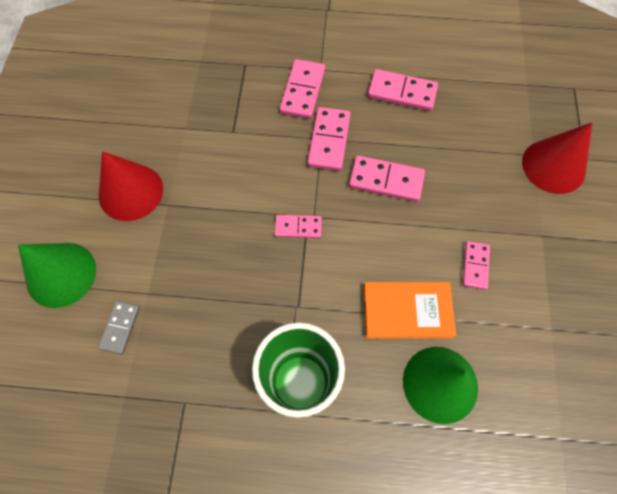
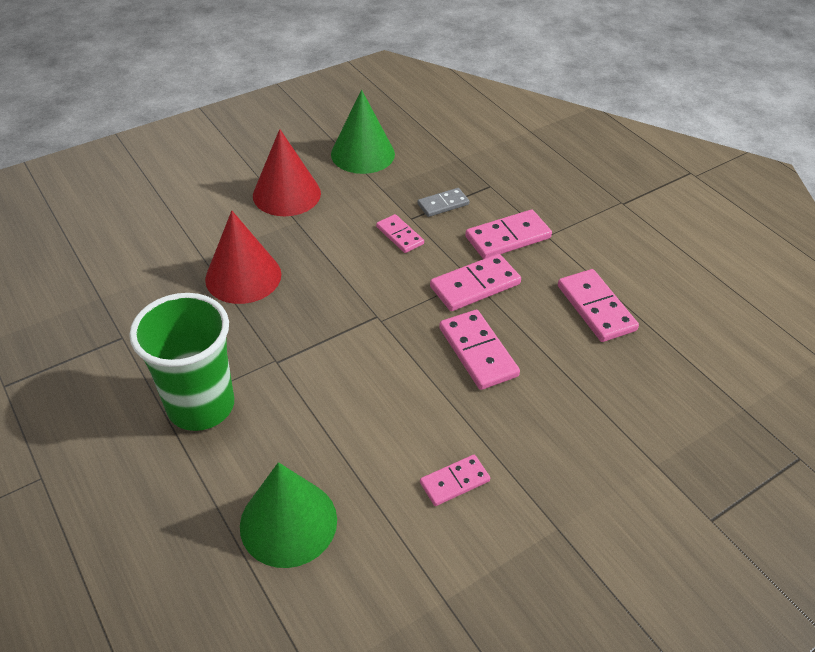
camera: 50 degrees right, 20 degrees down
(61, 274) = (177, 201): green cone -> green cone (362, 154)
(120, 328) = (158, 260): grey domino -> grey domino (443, 204)
(298, 227) = (358, 316): pink domino -> pink domino (399, 235)
(407, 311) = (346, 449): orange book -> none
(553, 166) = (663, 492): red cone -> red cone (243, 276)

